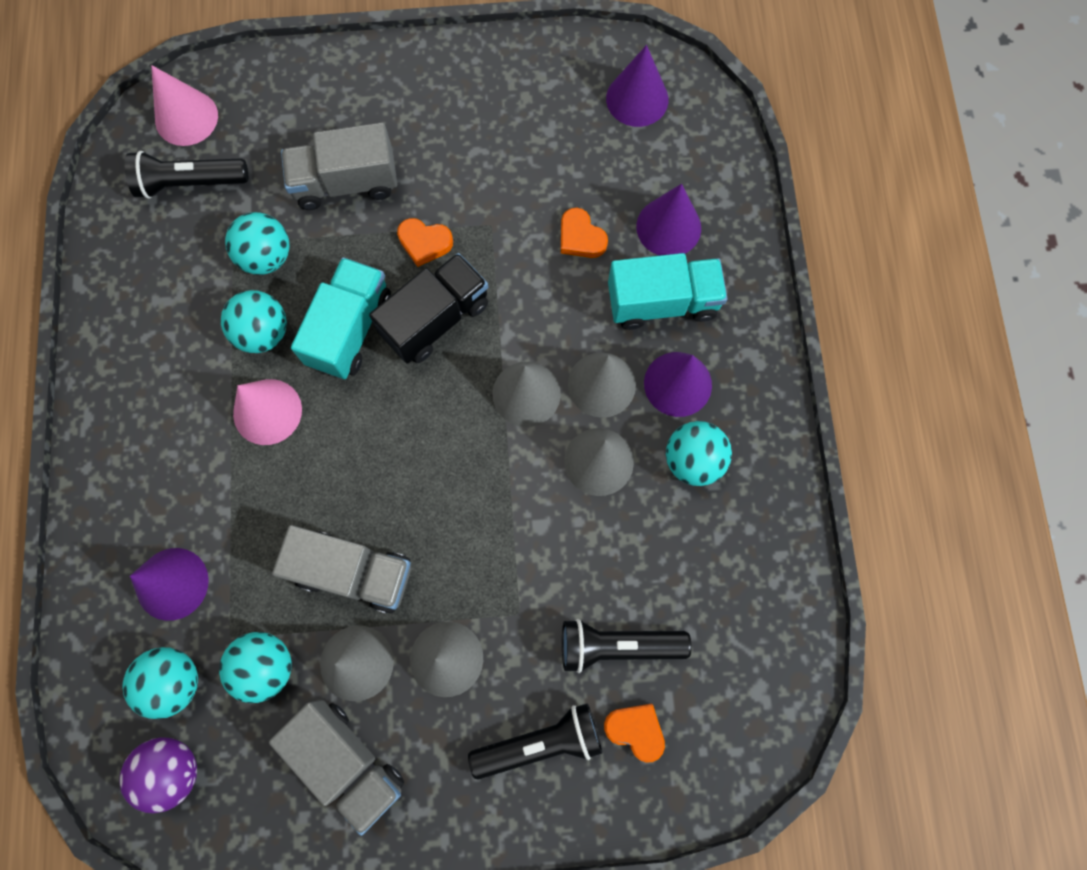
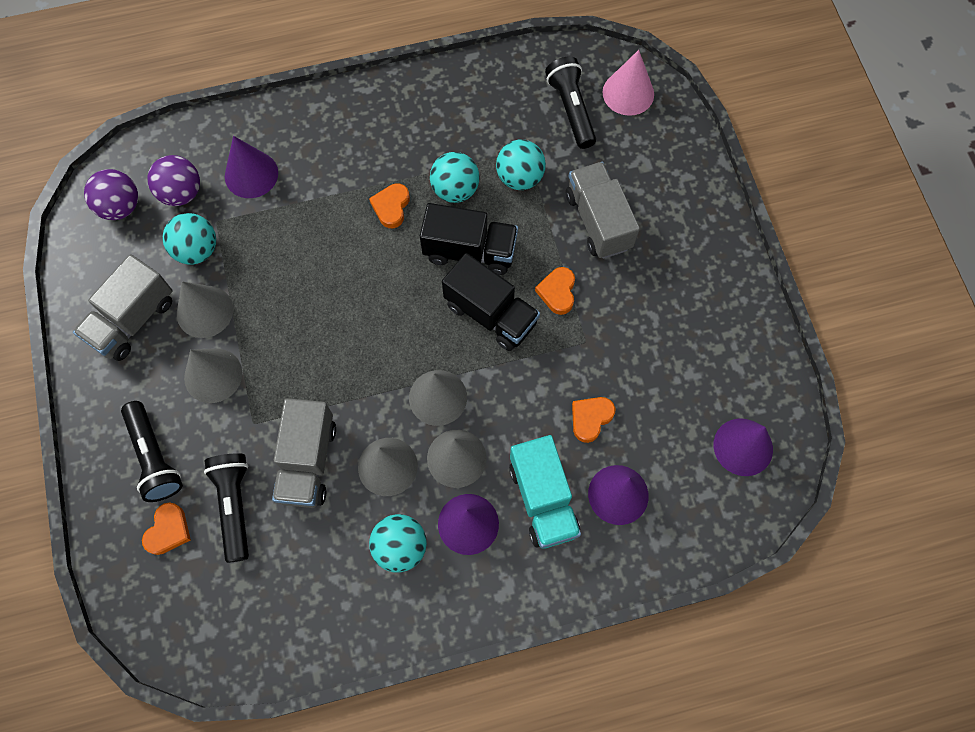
camera: 80 degrees right, 5 degrees down
(175, 681) = (181, 193): turquoise ball -> purple ball
(267, 411) = (391, 207): pink cone -> orange heart
(350, 329) = (470, 251): turquoise truck -> black truck
(353, 572) = (273, 295): grey truck -> grey truck (308, 461)

